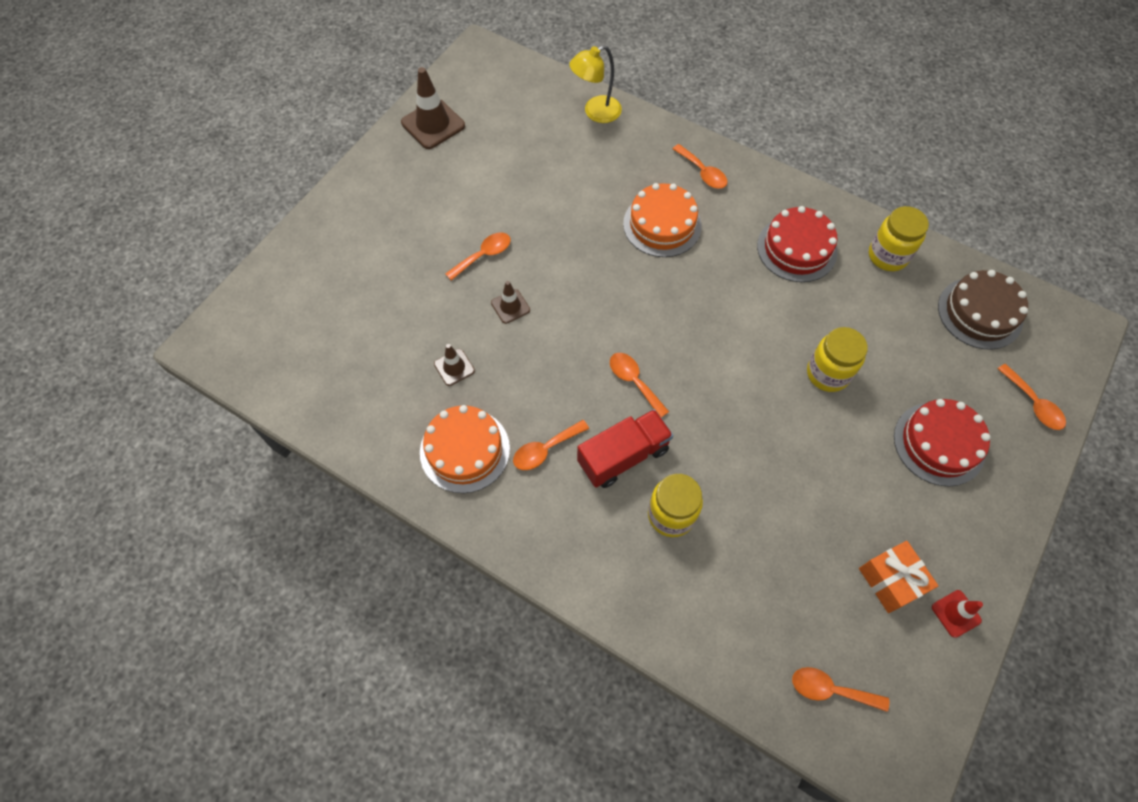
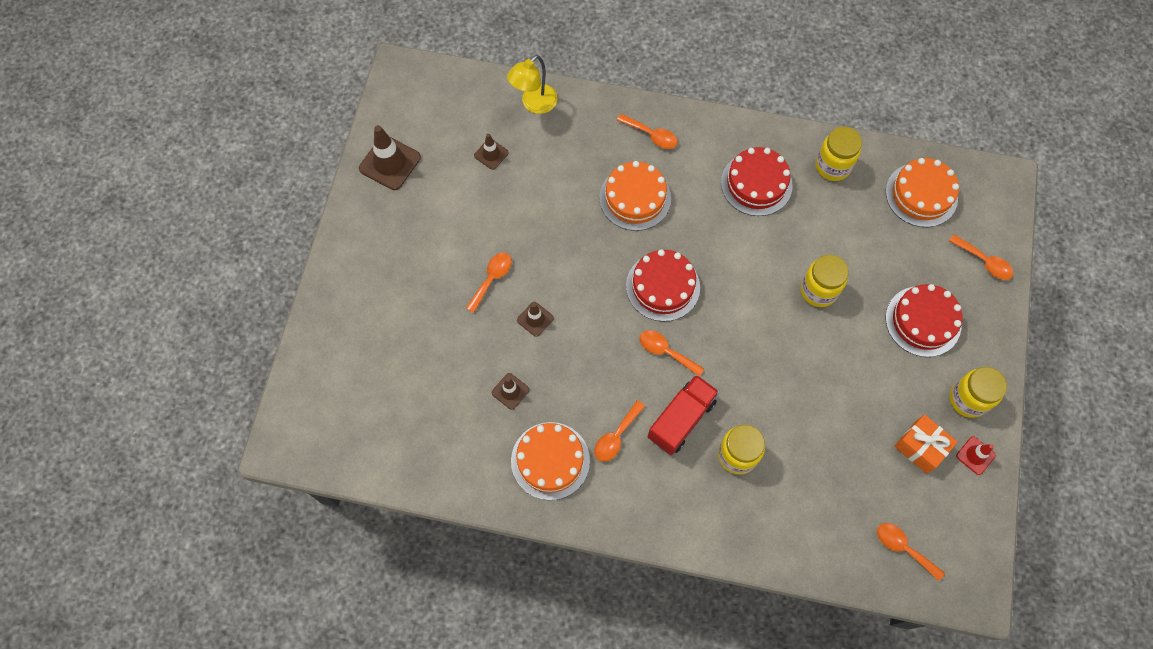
camera: 20 degrees left, 5 degrees up
(534, 144) = (491, 154): none -> brown traffic cone
(657, 317) = (663, 286): none -> red cake
(830, 689) = (903, 548): orange spoon -> orange spoon turned 45 degrees clockwise
(966, 546) = (968, 399): none -> yellow jar
(980, 313) = (921, 194): brown cake -> orange cake

